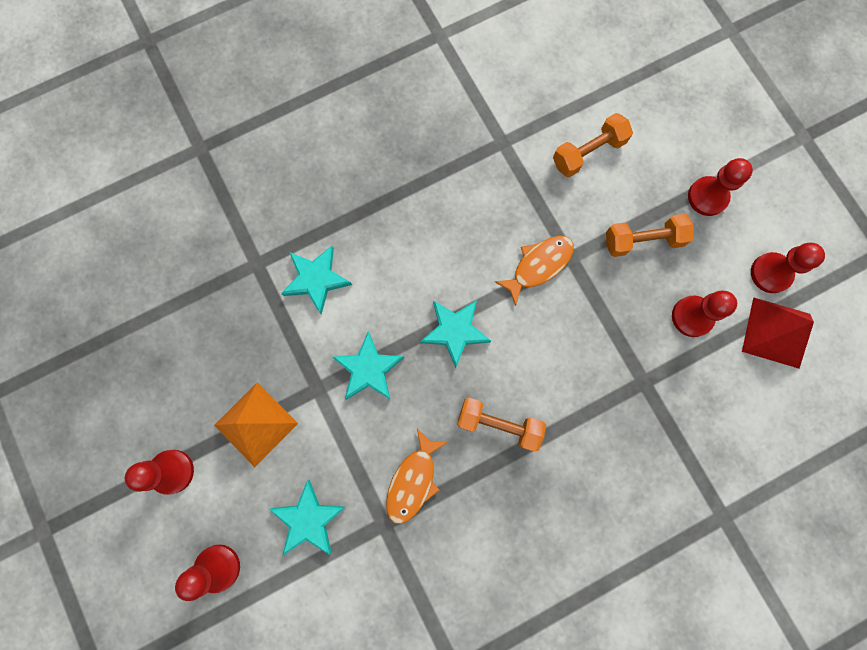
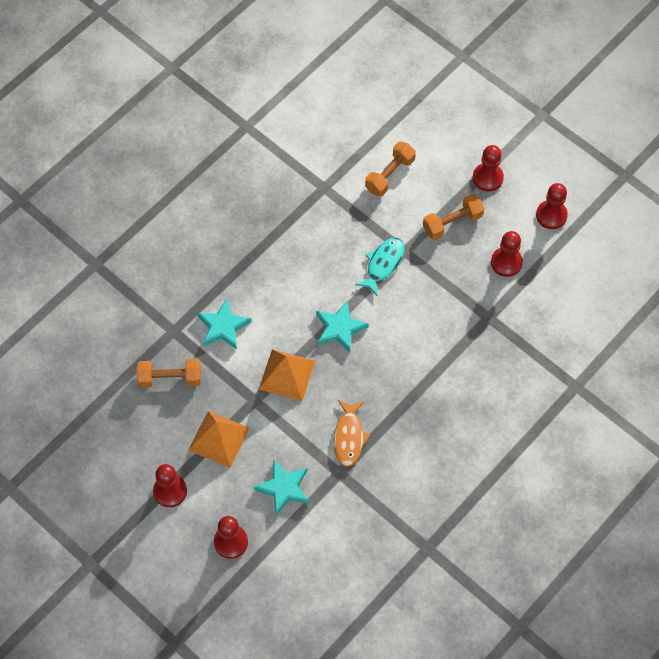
camera: 20 degrees left, 15 degrees down
(368, 369) = (287, 374): turquoise star -> orange pyramid
(499, 424) = (396, 379): orange dumbbell -> orange dumbbell (170, 378)
(538, 265) = (383, 264): orange fish -> turquoise fish
(776, 332) = (569, 254): red pyramid -> none

